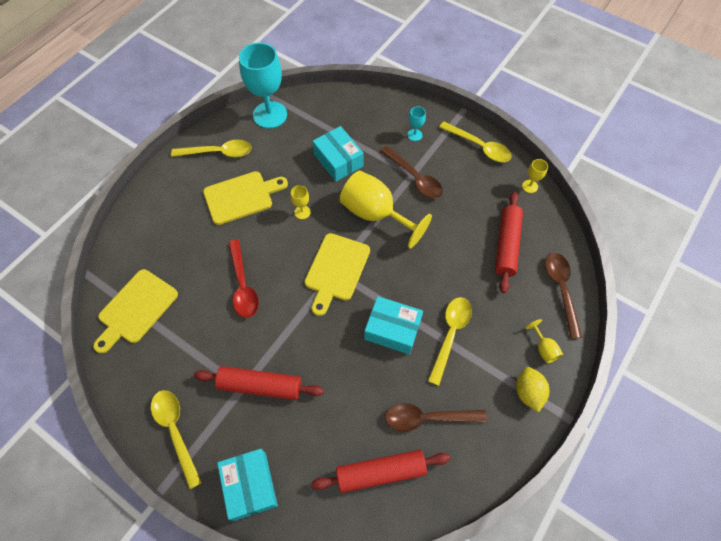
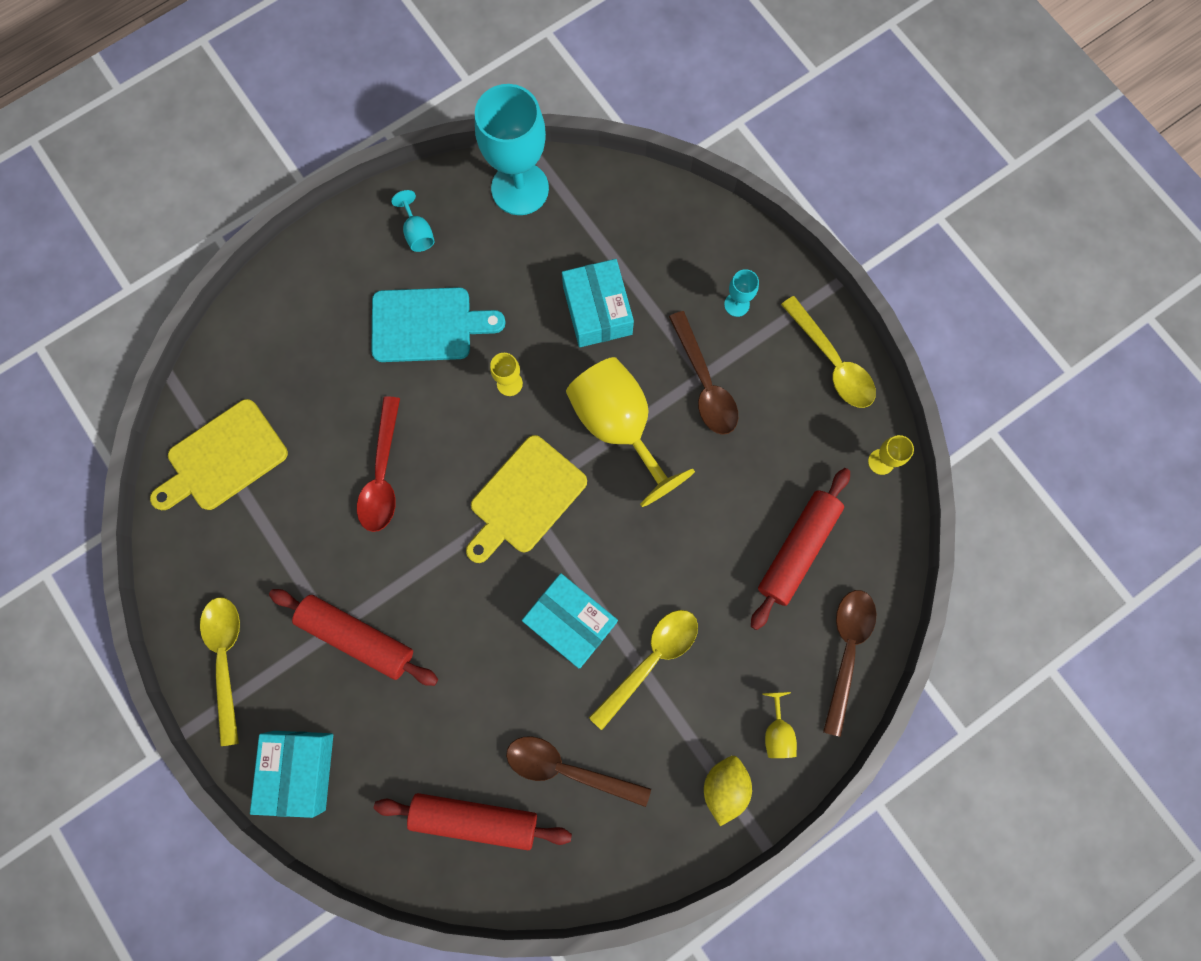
camera: 20 degrees right, 15 degrees up
(218, 152) = (418, 233): yellow spoon -> turquoise goblet
(241, 197) = (428, 325): yellow cutting board -> turquoise cutting board

